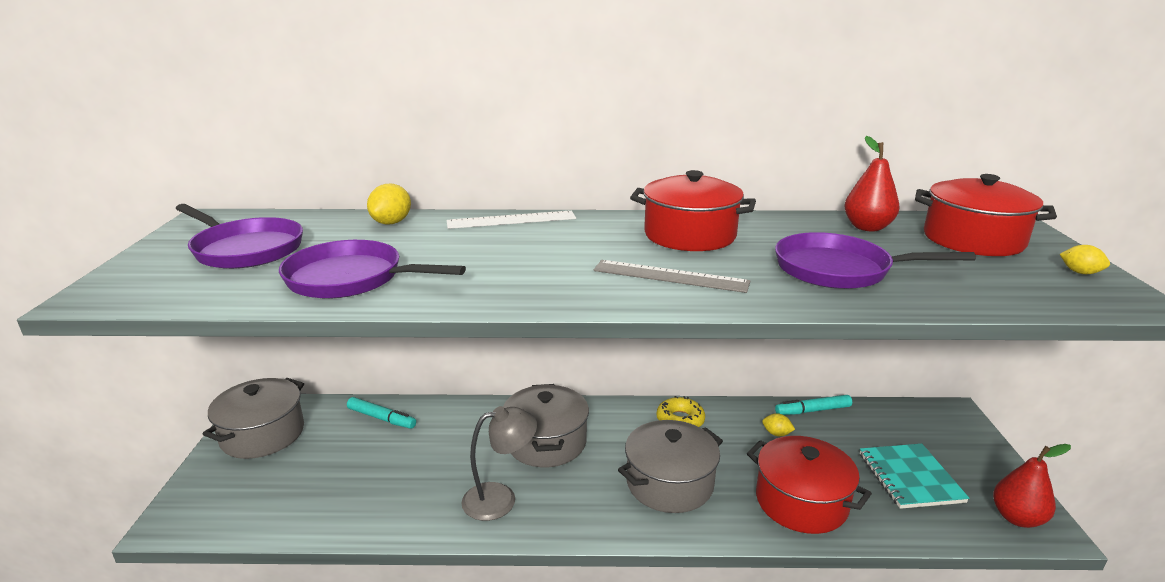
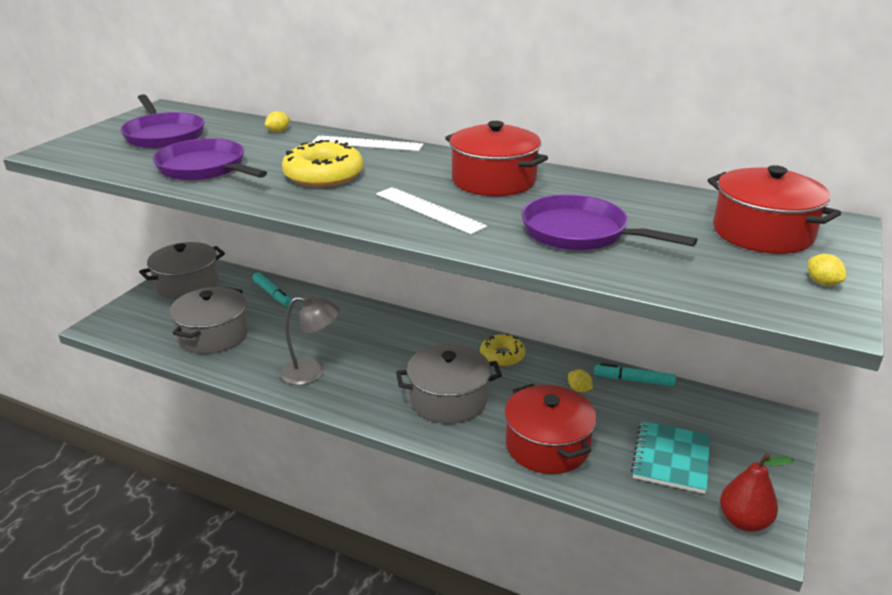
camera: 25 degrees right, 5 degrees up
(391, 222) = (278, 131): yellow lemon -> yellow lemon, size x0.62
(507, 261) = (323, 175): none -> yellow donut
(546, 442) = (378, 343): grey pot -> grey pot (213, 335)
(670, 276) = (429, 210): grey ruler -> white ruler
(867, 227) = (671, 203): red pear -> none

